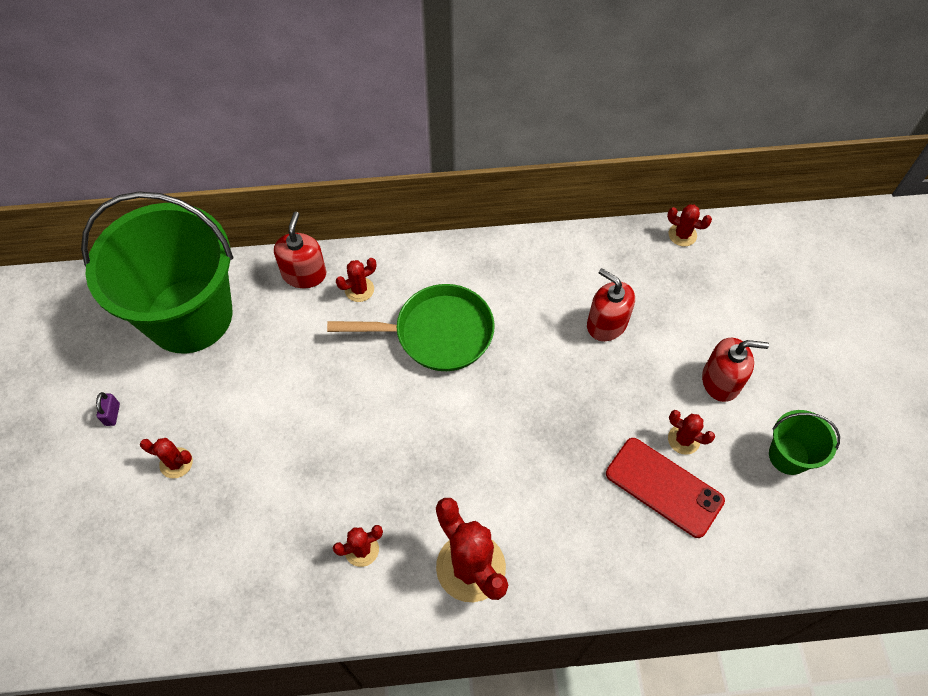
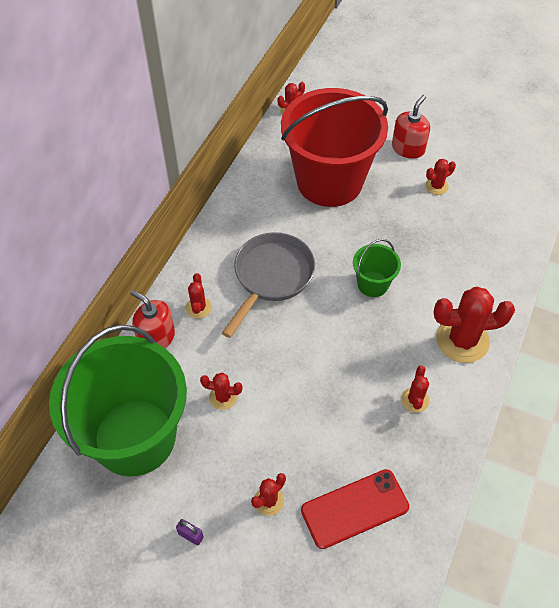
camera: 60 degrees left, 5 degrees down
(268, 365) = (223, 397): none -> red cactus
(437, 333) = (271, 277): green pan -> grey pan
(606, 324) = (329, 181): red soap dispenser -> red bucket
(664, 487) = (462, 212): red phone -> red phone (355, 508)
(788, 456) = (476, 145): green bucket -> green bucket (373, 284)

